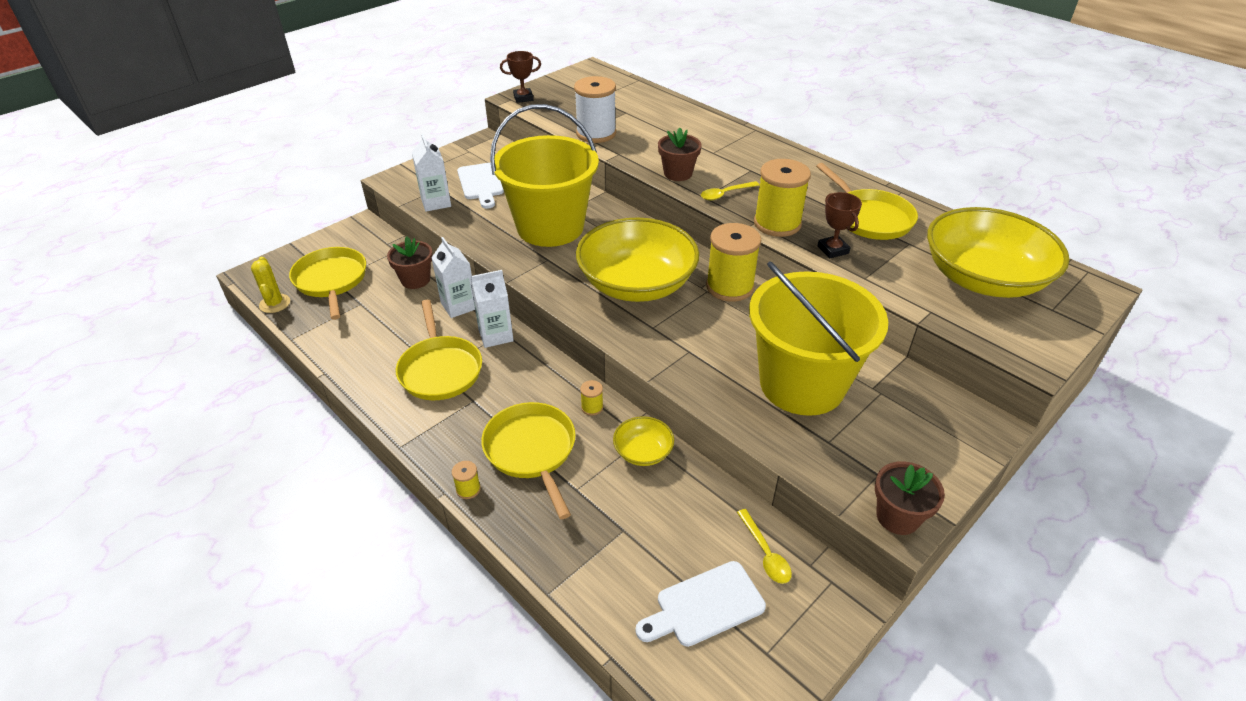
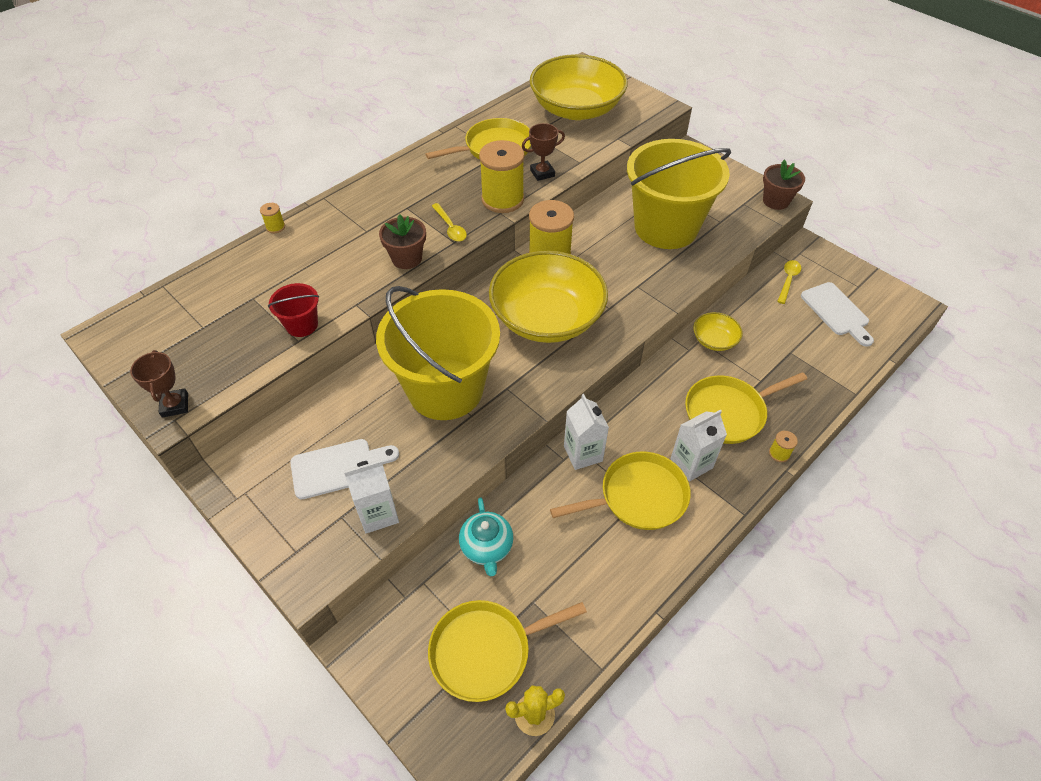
camera: 90 degrees left, 10 degrees up
(415, 280) = (487, 547): brown flower pot -> turquoise teapot
(459, 306) = (536, 494): white carton -> white carton (691, 463)
(592, 407) = (671, 373): yellow spool -> yellow spool (275, 227)
(596, 133) = (302, 325): white spool -> red bucket
(765, 553) = (788, 280): yellow spoon -> yellow spoon turned 45 degrees counterclockwise

